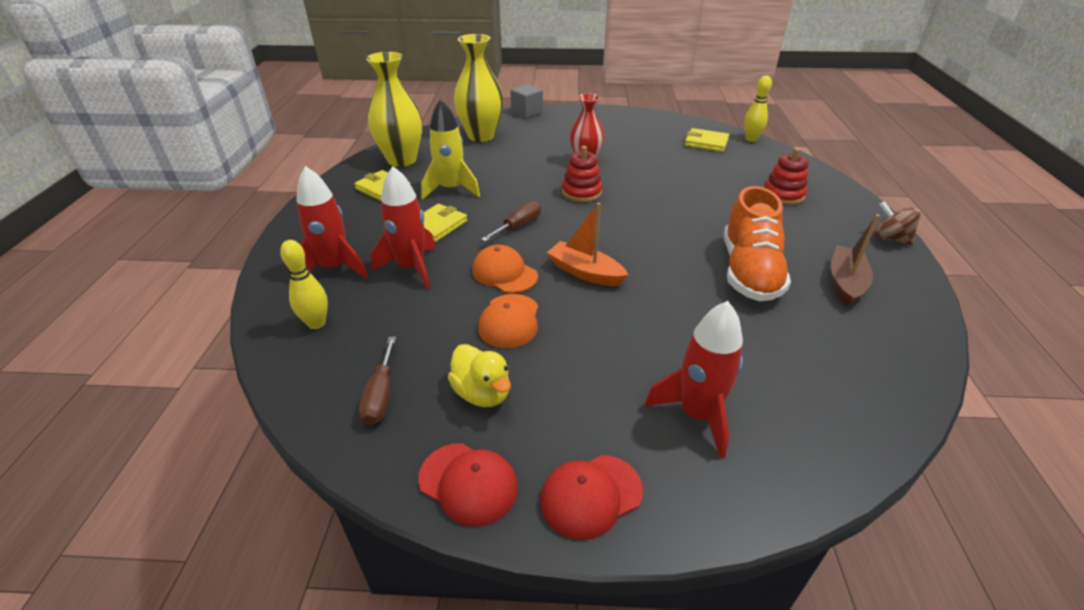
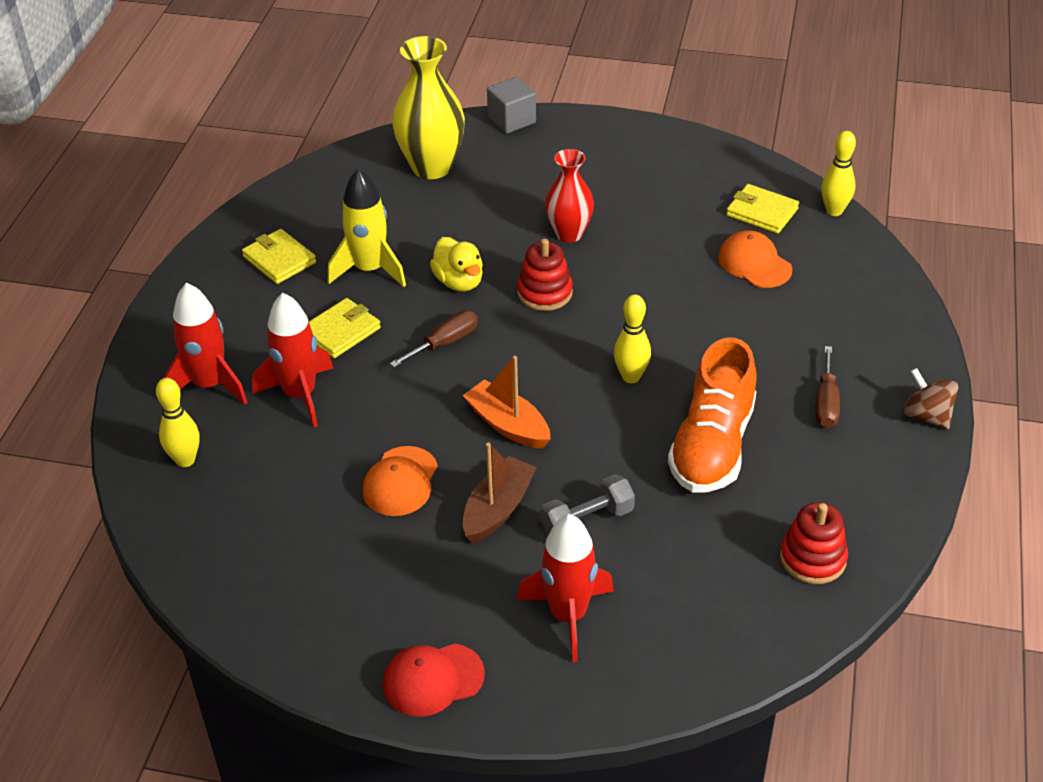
camera: 10 degrees right, 5 degrees up
(381, 395) = (247, 554): brown screwdriver -> brown screwdriver (826, 403)
(402, 160) = (311, 207): yellow vase -> none
(468, 483) = (320, 653): red cap -> none
(482, 393) = (352, 565): yellow duck -> yellow duck (459, 282)
(504, 273) = (409, 415): orange cap -> orange cap (754, 263)
(665, 234) = (631, 377): none -> yellow bowling pin
(677, 334) = (587, 521): none -> grey dumbbell
(783, 195) = (823, 325): red stacking toy -> red stacking toy (812, 558)
(845, 283) = (825, 475): brown boat -> brown boat (498, 509)

